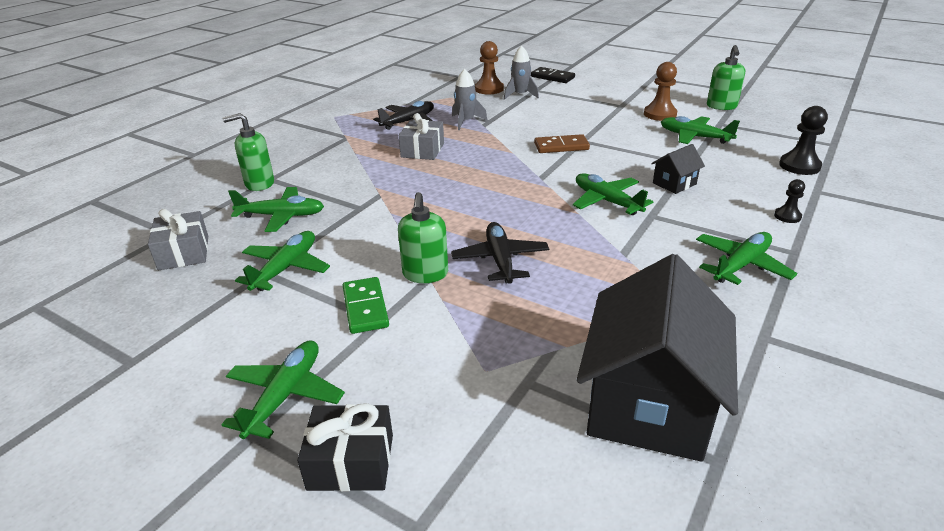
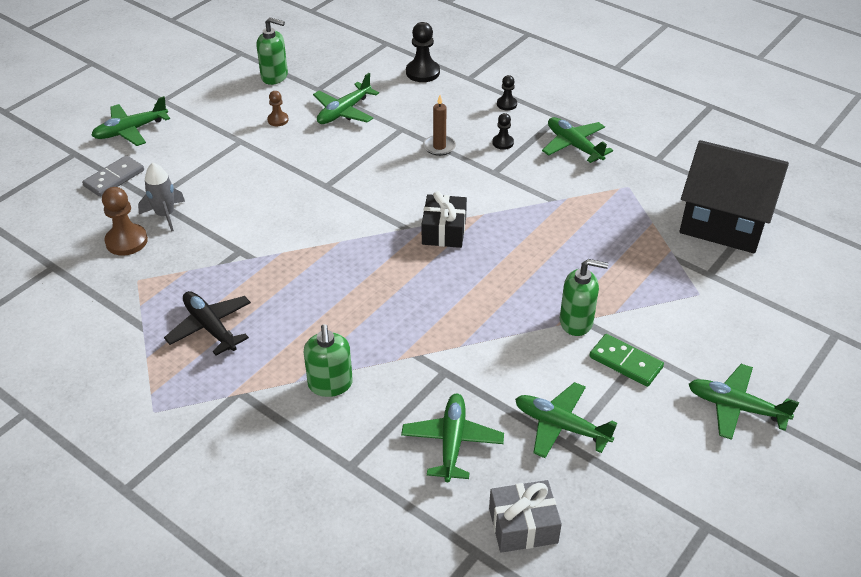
camera: 85 degrees left, 10 degrees up
(259, 184) = (361, 476): green soap dispenser -> green soap dispenser (330, 384)
(351, 462) = (792, 365): black gift -> black gift (444, 231)
(365, 307) = (625, 362): green domino -> green domino turned 45 degrees clockwise
(422, 150) = (309, 316): grey gift -> none
(466, 122) = (234, 272): grey rocket -> none
(500, 260) = (557, 272): black plane -> none
(552, 77) = (114, 178): black domino -> grey domino
(561, 146) = (336, 203): brown domino -> none
(606, 201) = (464, 193): green plane -> green plane (130, 130)
(660, 114) = (278, 120): brown pawn -> brown pawn, size x0.58
(674, 183) = (439, 147): black house -> brown candle
(709, 217) = (503, 143): none -> black pawn

